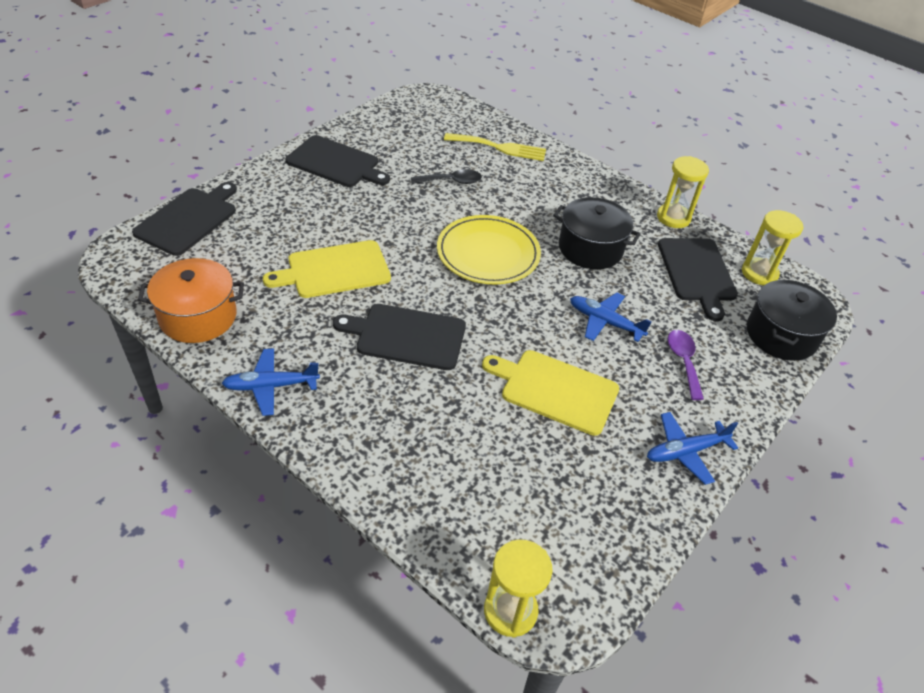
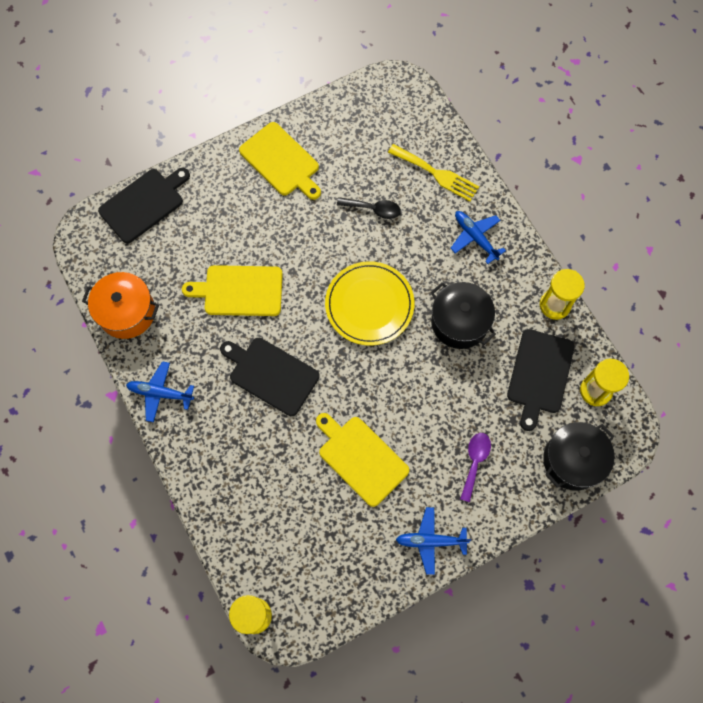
camera: 25 degrees right, 25 degrees up
(336, 163) = (281, 161): black cutting board -> yellow cutting board
(605, 322) = (432, 405): blue plane -> blue plane (475, 238)

